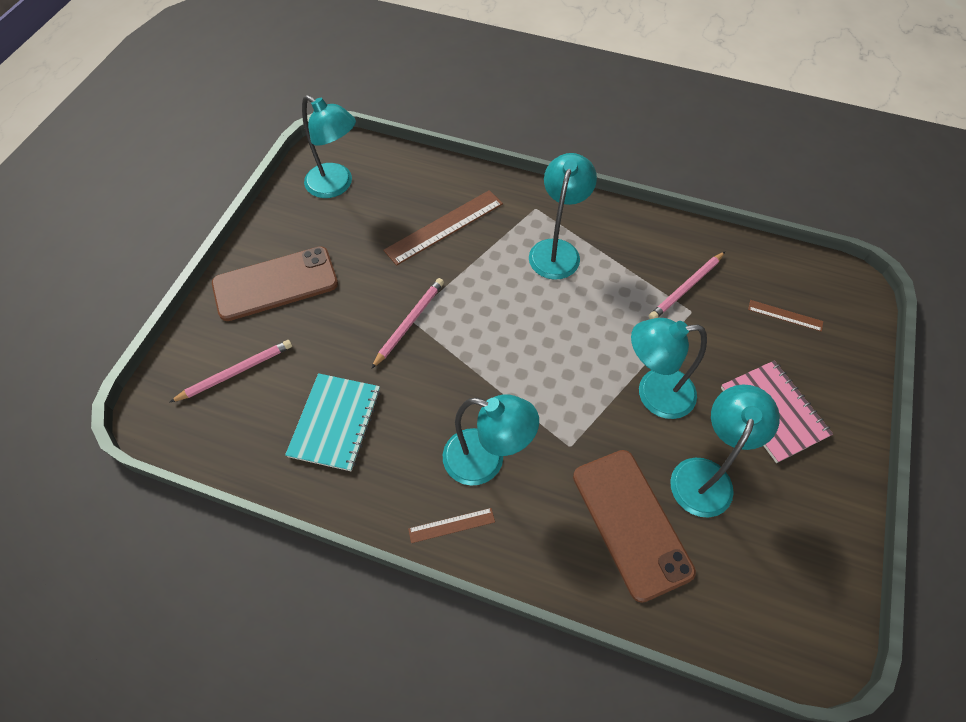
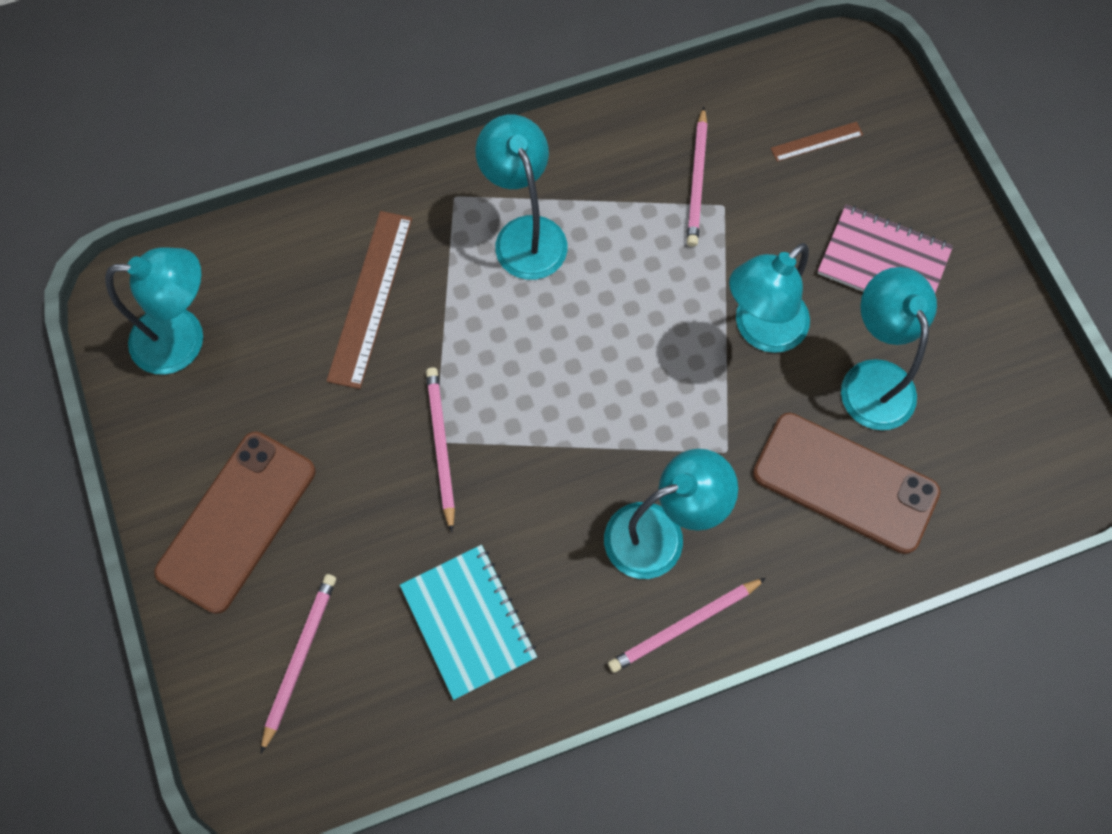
camera: 40 degrees left, 10 degrees up
(451, 525) = (685, 626): brown ruler -> pink pencil

